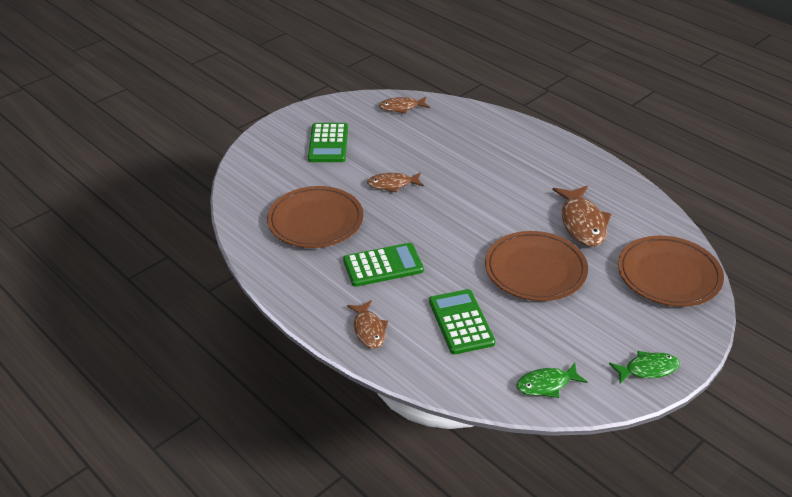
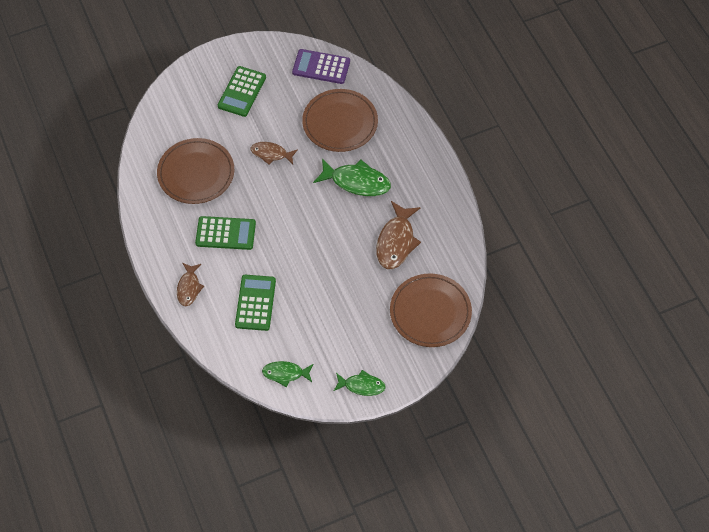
camera: 20 degrees right, 20 degrees up
(401, 107) = (321, 67): brown fish -> purple calculator
(502, 185) = (356, 182): none -> green fish
(535, 270) = (334, 274): brown plate -> brown plate (340, 123)

